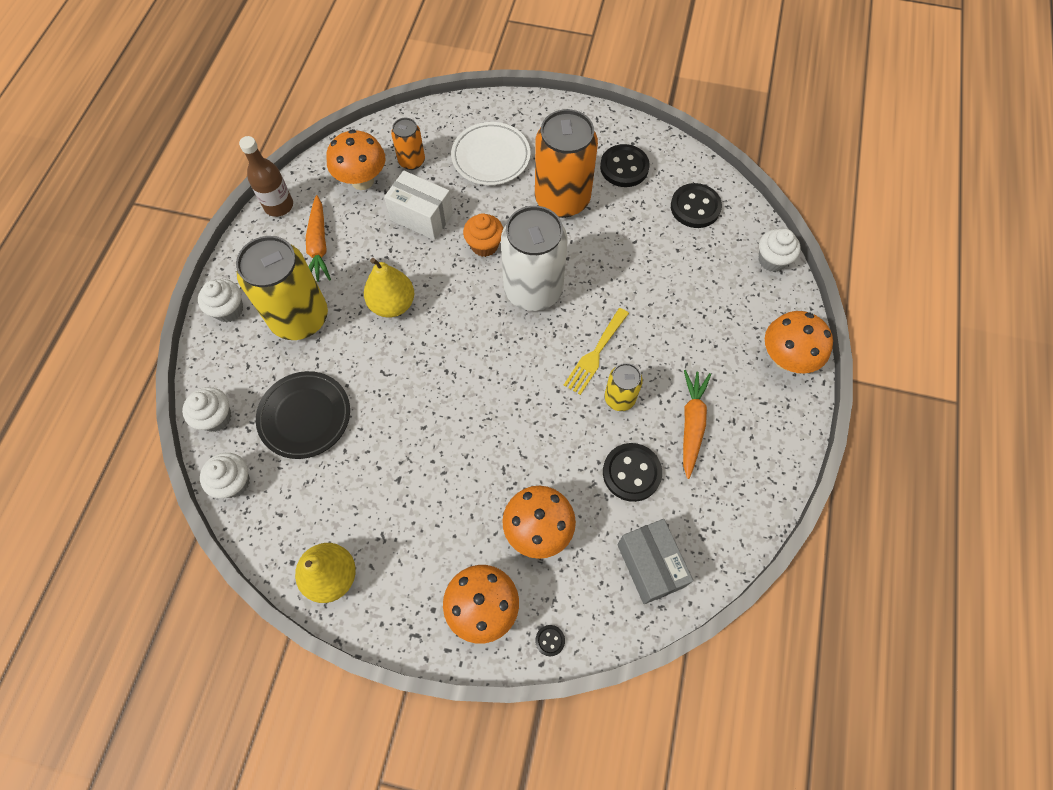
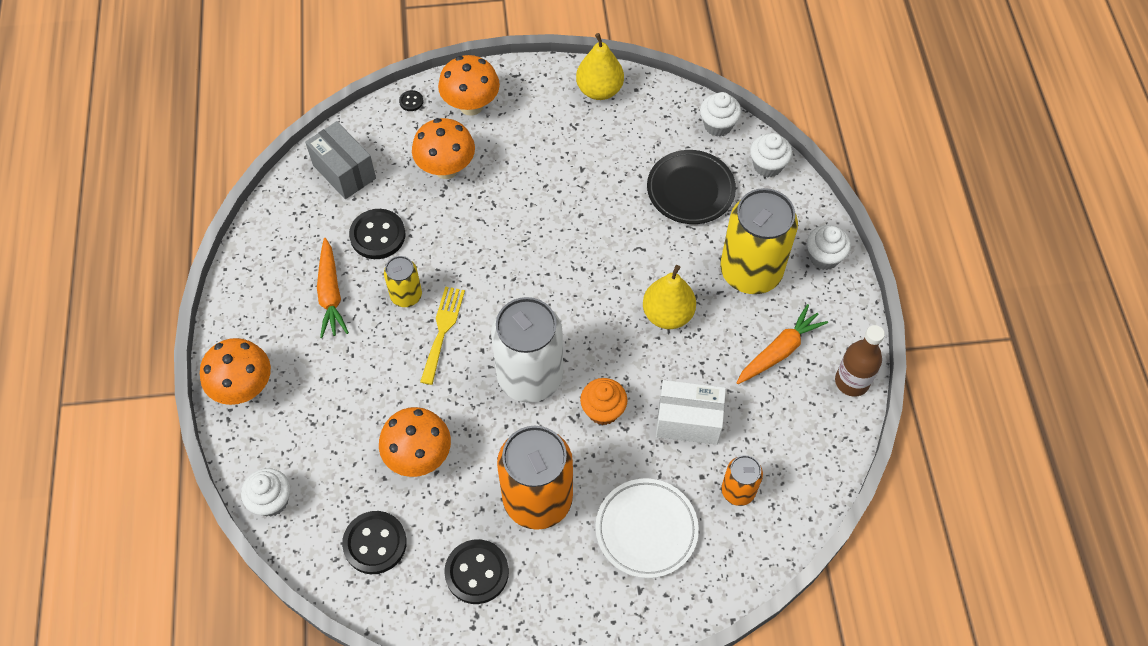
camera: 160 degrees right, 5 degrees down
(319, 245) = (779, 351): orange carrot -> orange carrot turned 75 degrees clockwise
(362, 181) = (780, 444): orange mushroom -> orange mushroom (419, 457)

